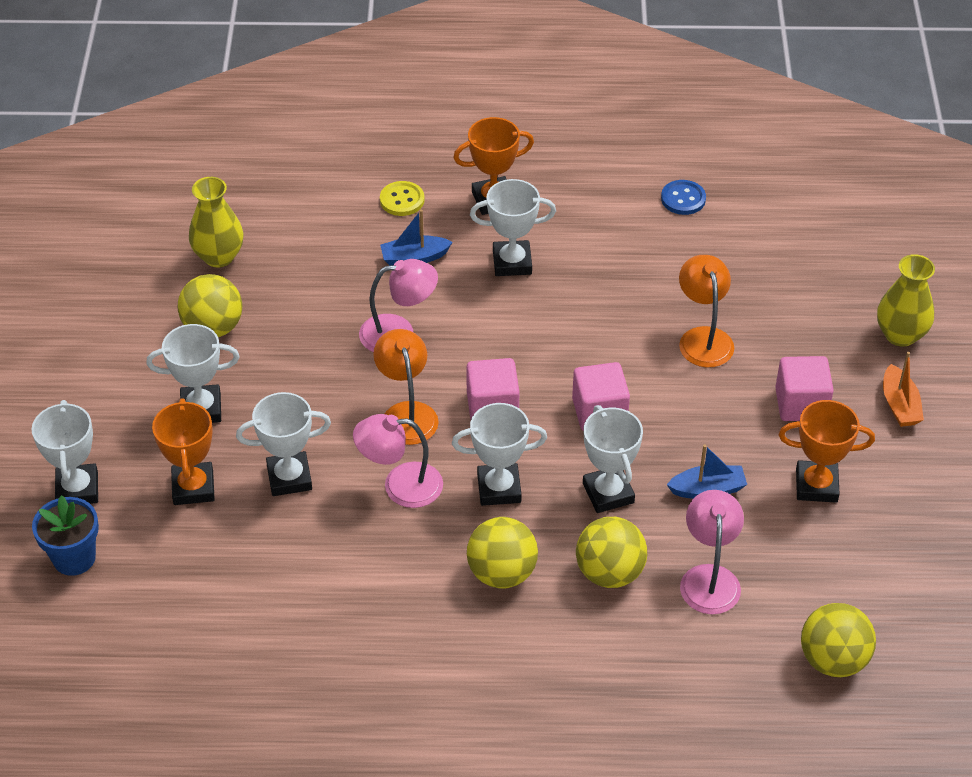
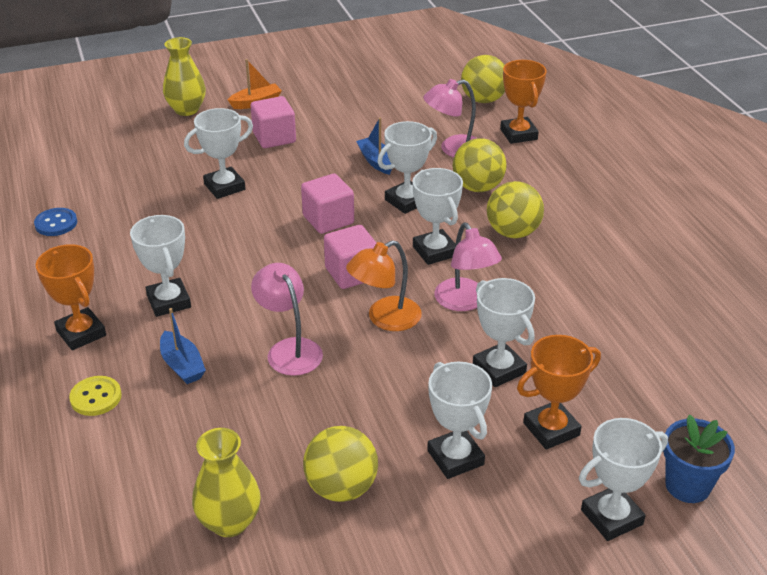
camera: 110 degrees left, 10 degrees down
(703, 338) = (224, 187): orange lamp -> white trophy
(816, 485) = (347, 122): orange trophy -> orange trophy (518, 134)

